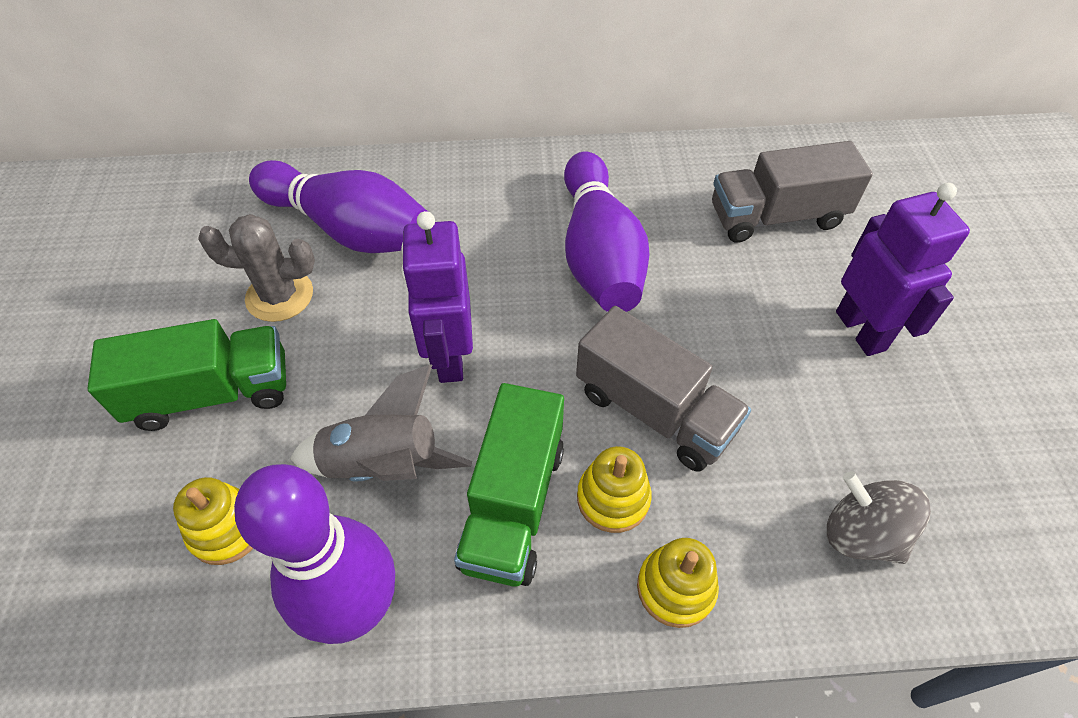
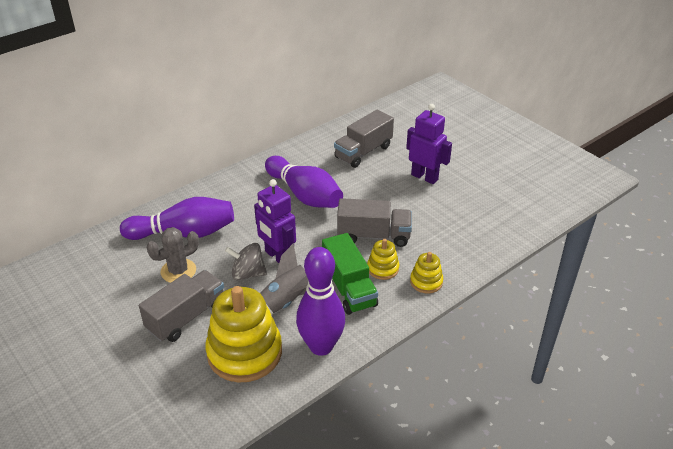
camera: 35 degrees left, 15 degrees down
(212, 393) = (186, 317): green truck -> grey truck
(227, 529) = (244, 352): yellow stacking toy -> yellow stacking toy, size x2.09
(861, 534) = (472, 237): grey spinning top -> grey spinning top (248, 274)

